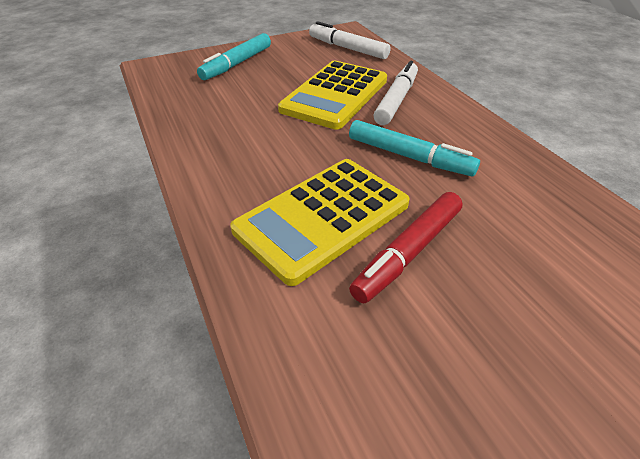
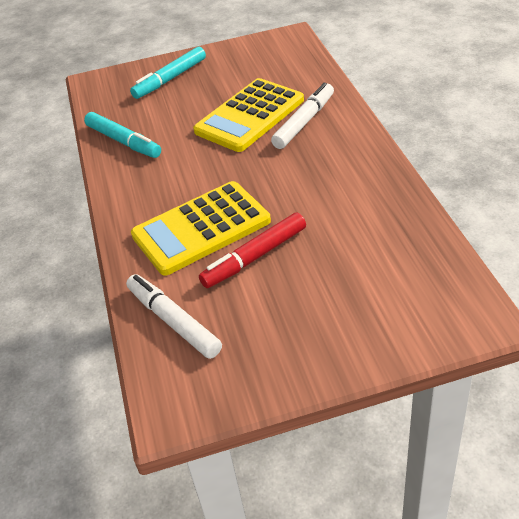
camera: 15 degrees right, 0 degrees up
(347, 48) = (281, 60): white marker -> white marker (173, 321)
(409, 156) = (290, 179): turquoise marker -> turquoise marker (124, 141)

